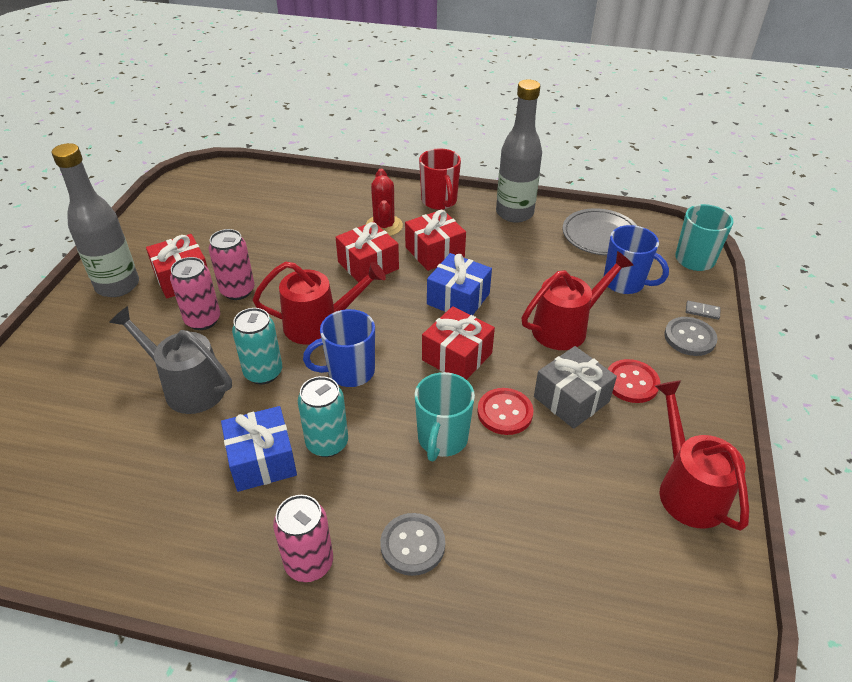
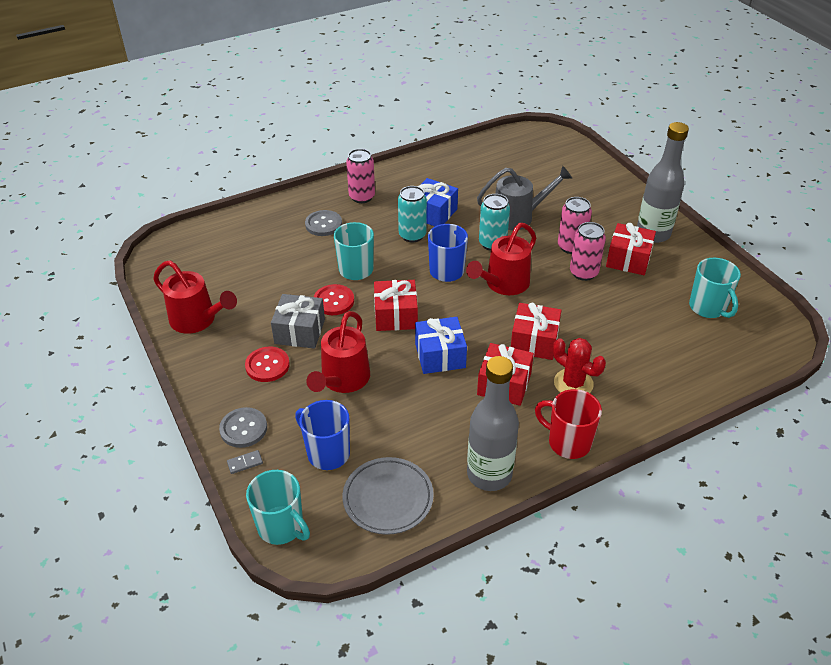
camera: 140 degrees right, 0 degrees up
(206, 213) = (708, 308): none -> turquoise mug
(625, 283) = (327, 453): blue mug -> blue mug turned 45 degrees clockwise

